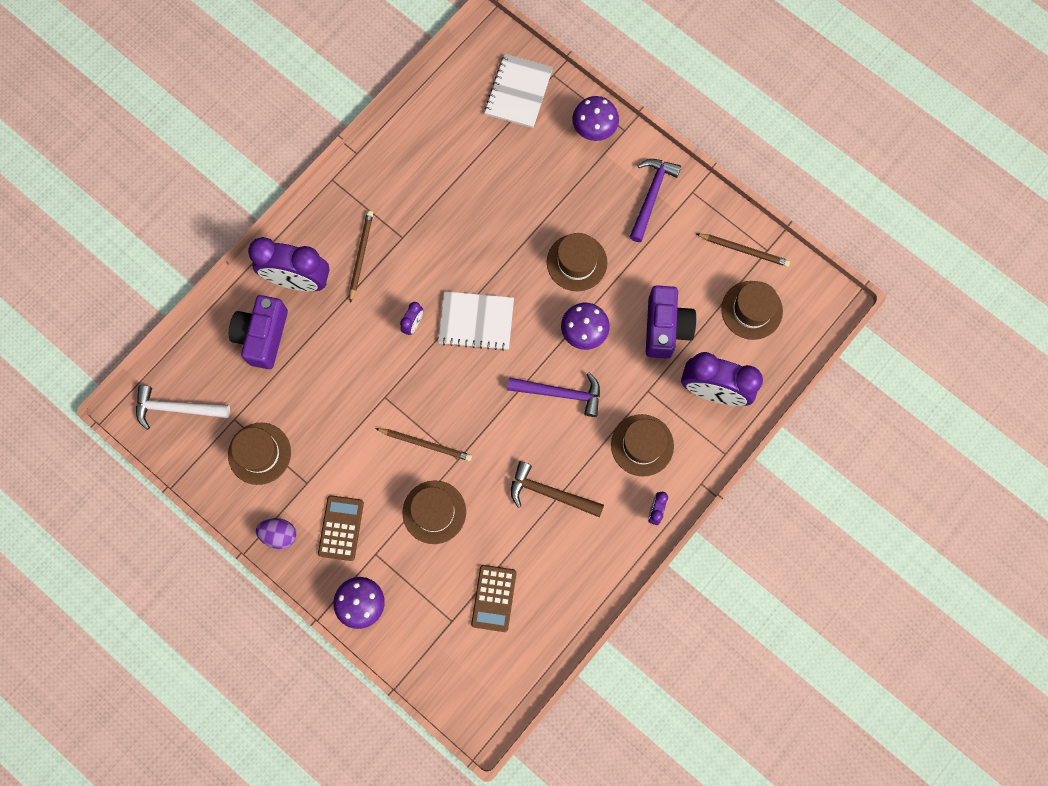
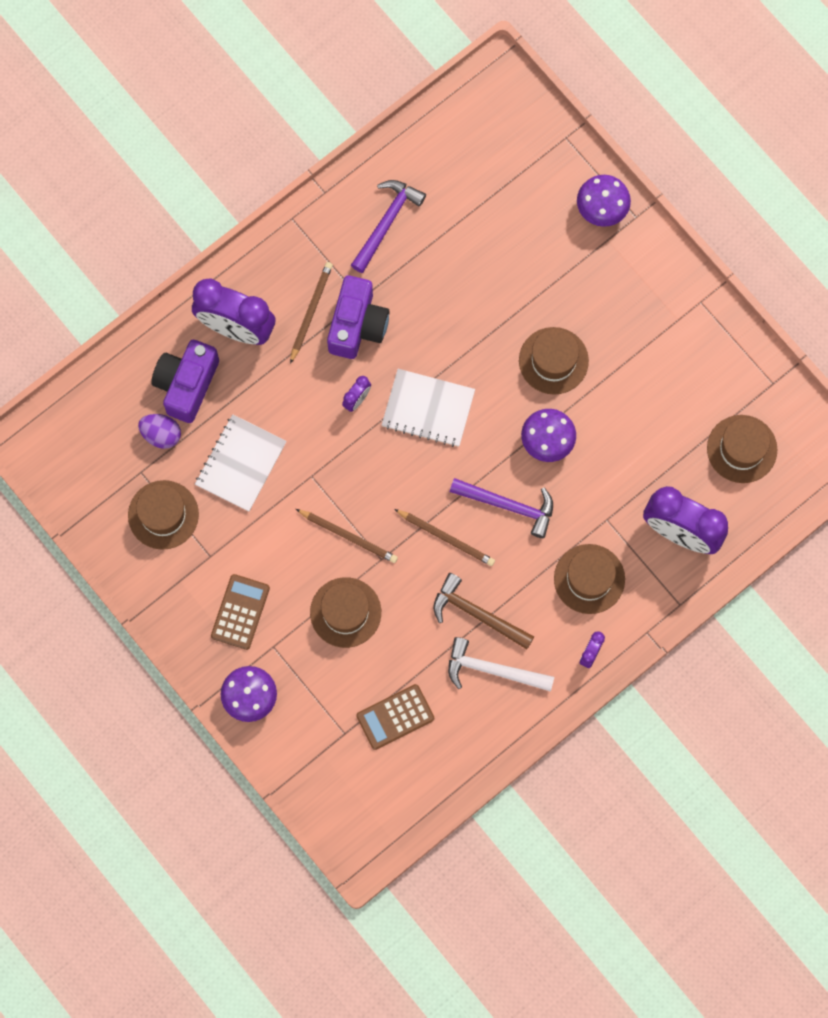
camera: 10 degrees right, 0 degrees up
(176, 408) = (79, 449): white hammer -> white hammer (492, 669)
(279, 534) = (171, 607): purple egg -> purple egg (161, 434)
(494, 598) = (395, 717): brown calculator -> brown calculator turned 45 degrees clockwise
(518, 92) = (522, 151): white notebook -> white notebook (240, 463)
(651, 195) = (653, 298): purple hammer -> purple hammer (387, 222)
(665, 328) = (640, 452): purple camera -> purple camera (357, 325)
(744, 250) = (746, 379): brown pencil -> brown pencil (446, 538)

